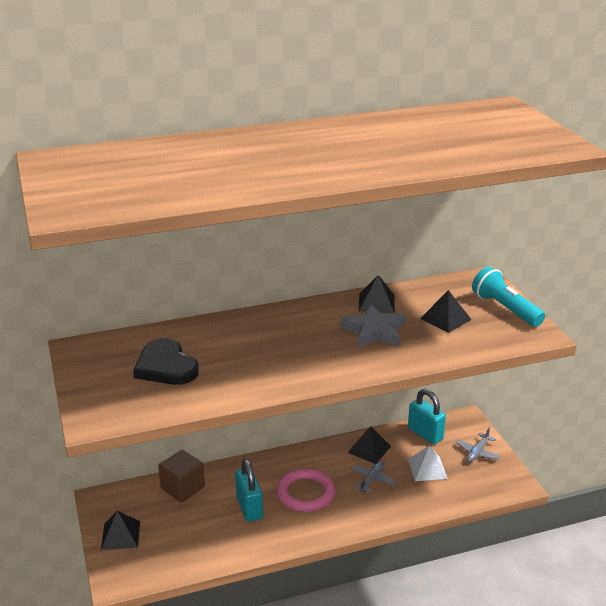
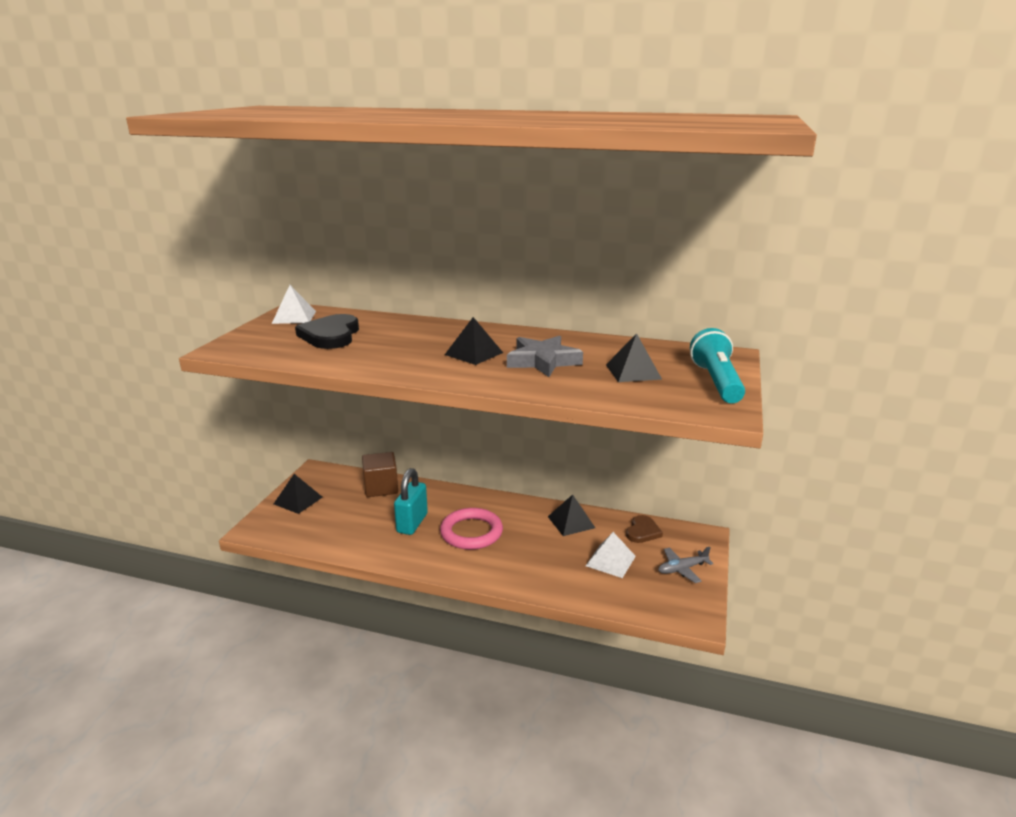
camera: 35 degrees right, 5 degrees down
(93, 357) = (294, 317): none -> white pyramid
(372, 480) = (544, 547): grey plane -> none
(376, 303) = (580, 344): black pyramid -> black pyramid (473, 353)
(425, 434) = (642, 531): turquoise padlock -> brown heart

